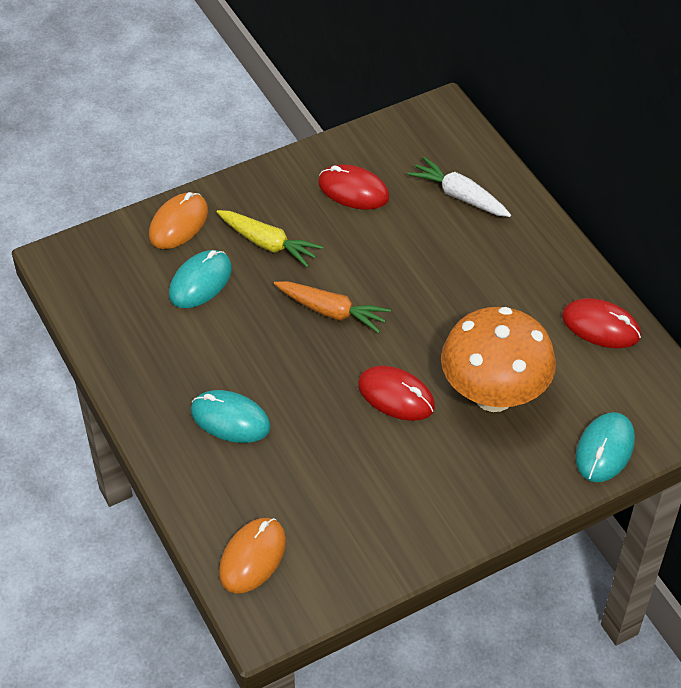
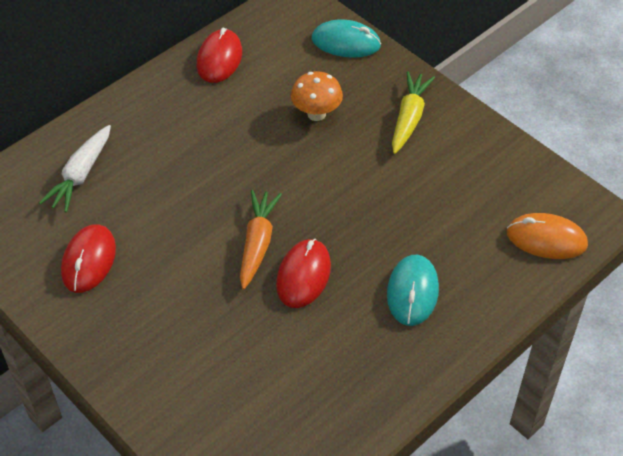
camera: 105 degrees left, 0 degrees up
(178, 223) = (171, 408): orange mouse -> none
(200, 282) = (250, 363): turquoise mouse -> none
(268, 243) = (181, 317): yellow carrot -> yellow carrot (409, 118)
(396, 396) = (340, 177): red mouse -> red mouse (303, 275)
(493, 395) = (316, 114): orange mushroom -> orange mushroom, size x0.52

